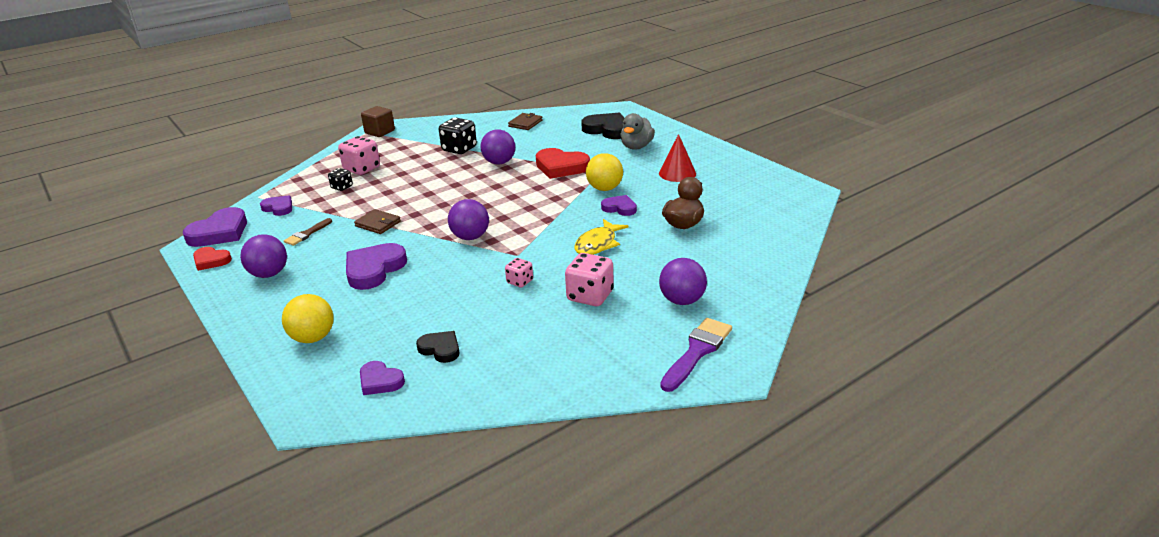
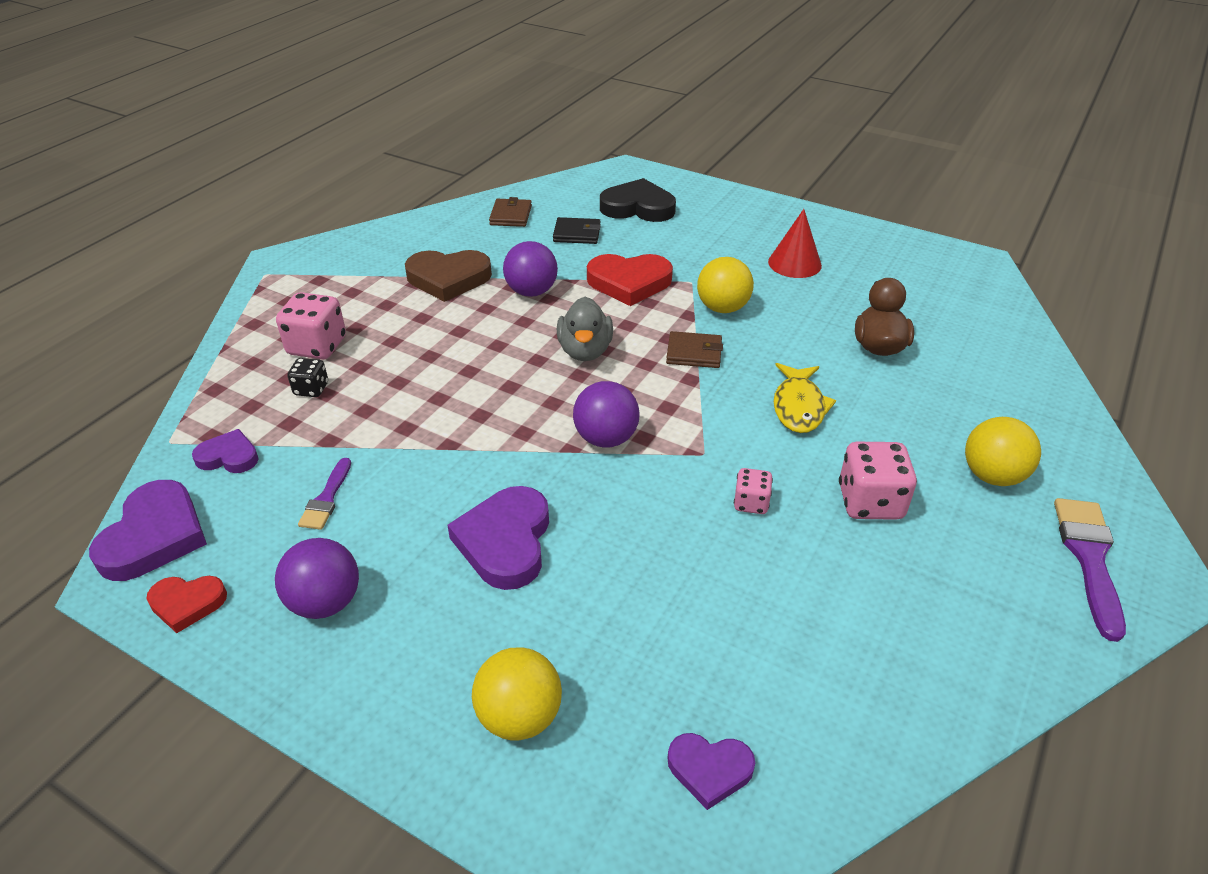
camera: 25 degrees left, 10 degrees up
(307, 234) = (326, 499): brown brush -> purple brush
(378, 224) = (435, 448): brown wallet -> brown wallet (694, 353)
(379, 132) = (288, 269): brown cube -> none
(440, 349) = (747, 670): black heart -> none
(459, 149) = (448, 278): black dice -> brown heart
(555, 138) = (577, 233): none -> black wallet
(619, 208) = (772, 337): purple heart -> none
(636, 147) = (702, 229): grey duck -> grey duck (585, 351)
(682, 300) = (992, 476): purple ball -> yellow ball

